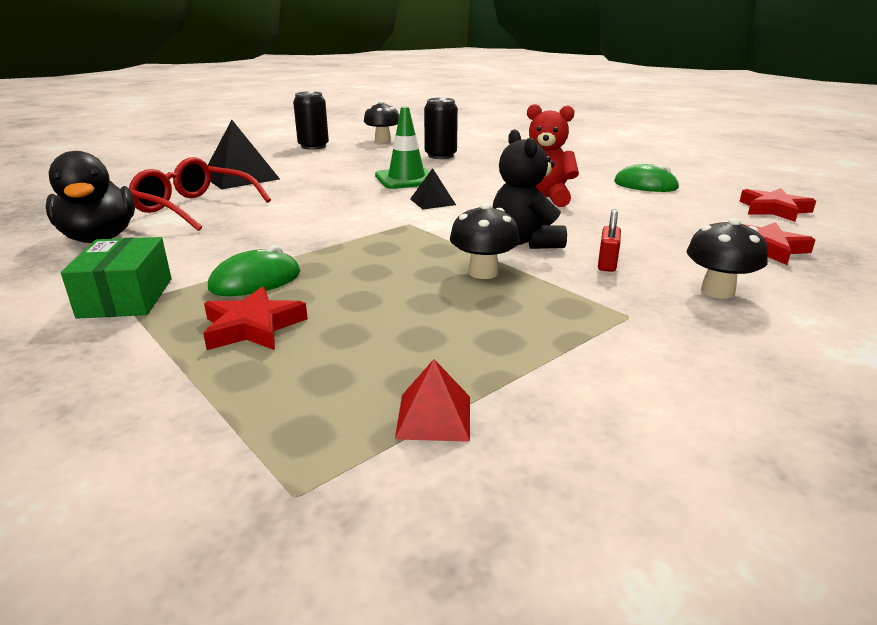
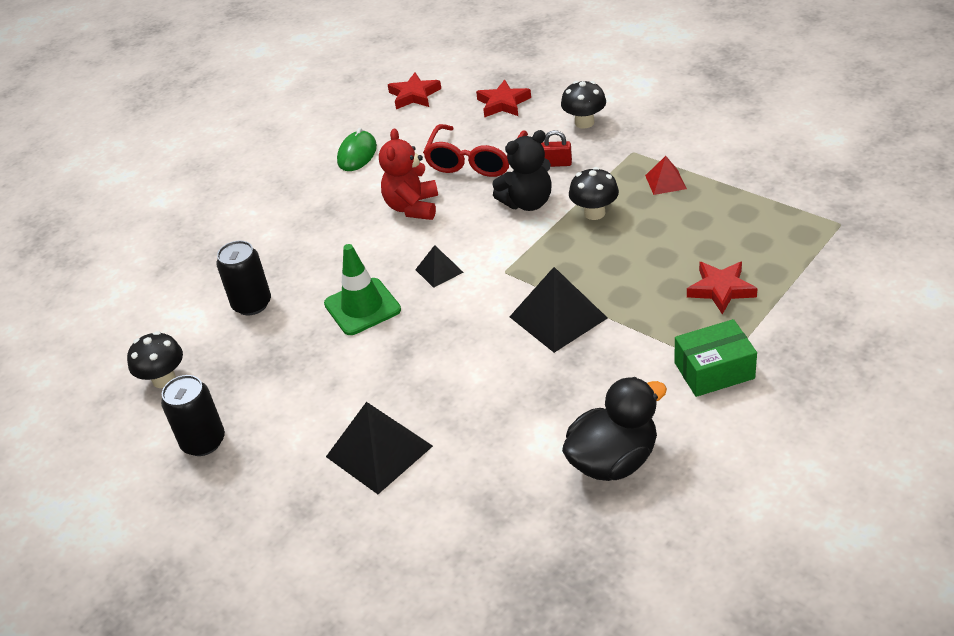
camera: 95 degrees left, 15 degrees up
(194, 207) = (504, 436): red glasses -> red glasses (474, 161)
(255, 281) = (656, 316): green mouse -> none
(313, 237) = (558, 317): none -> black pyramid
(434, 416) = (768, 199): red pyramid -> red pyramid (665, 182)

